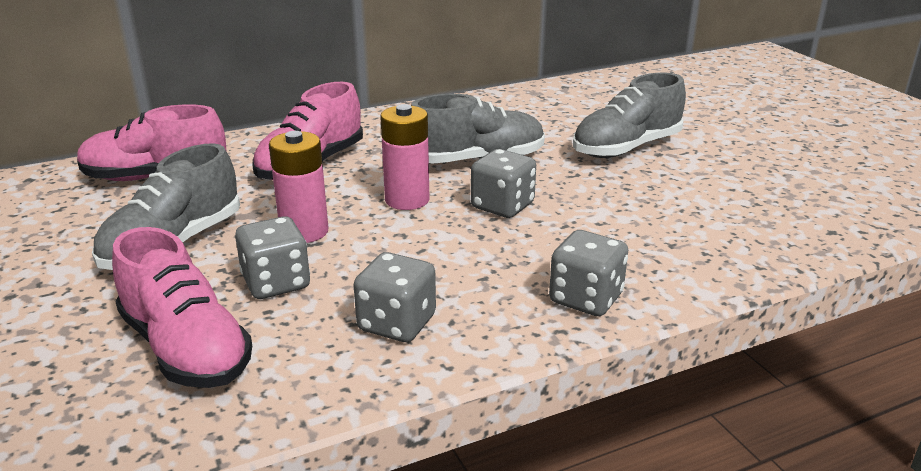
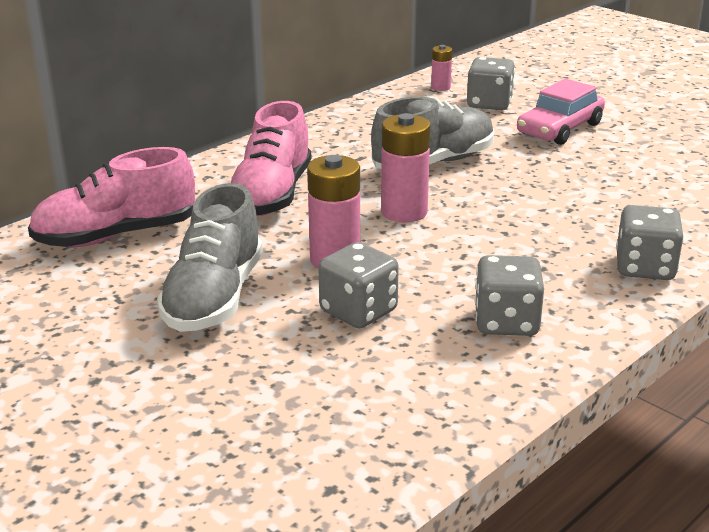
camera: 20 degrees left, 0 degrees up
(186, 348) = (335, 385): pink shoe -> none
(502, 206) = (498, 202): grey dice -> grey dice (489, 104)
(549, 95) = (440, 87): none -> pink battery
(626, 148) = (559, 129): grey shoe -> pink car

